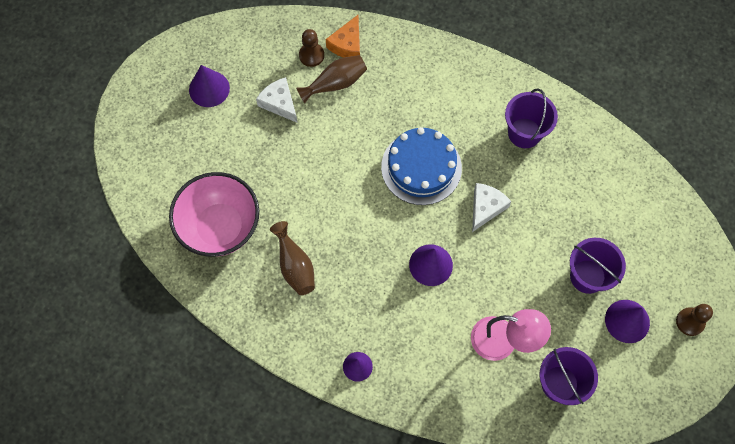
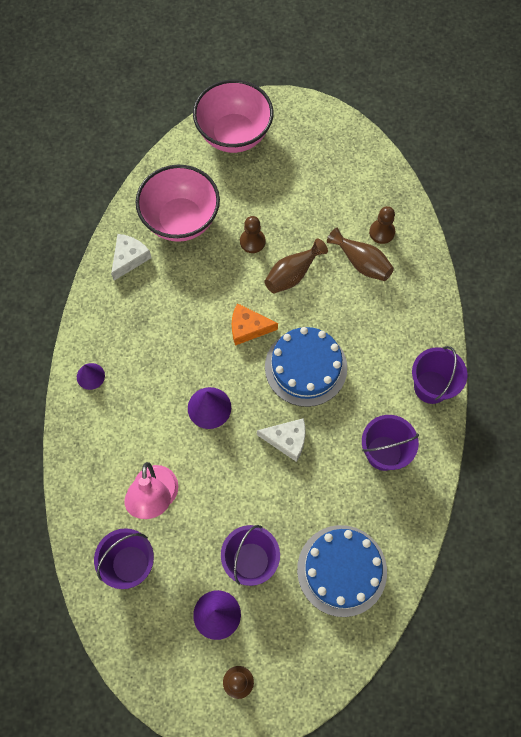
camera: 70 degrees right, 0 degrees up
(145, 146) = (234, 135): none -> pink bowl
(209, 89) = (310, 162): purple cone -> none
(273, 169) = (252, 241): none -> brown pawn
(279, 103) = (320, 223): white cheese -> white cheese (129, 258)
(295, 266) = (166, 292): brown vase -> brown vase (292, 274)
(347, 44) = (408, 258): orange cheese -> orange cheese (248, 328)
(477, 73) = (431, 387): none -> purple bucket
(617, 204) = (342, 570): none -> blue cake

